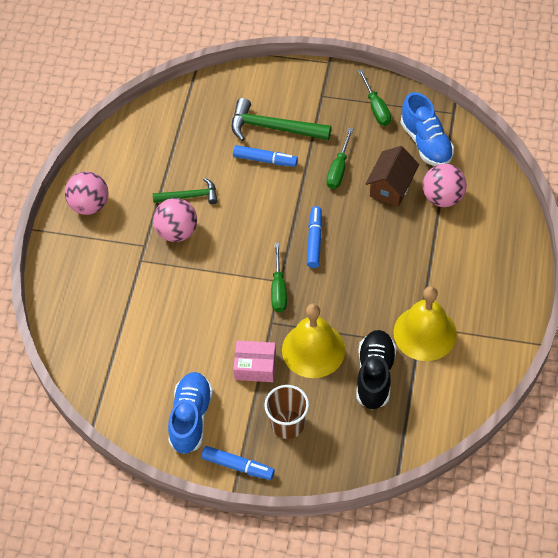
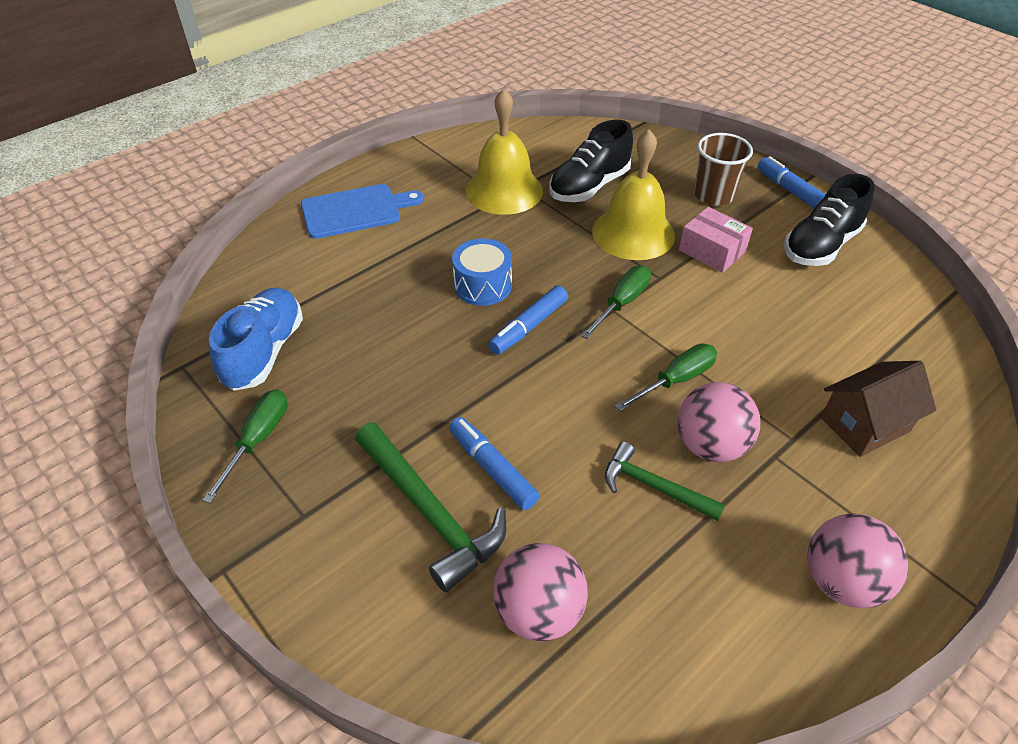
camera: 145 degrees left, 10 degrees down
(191, 418) = (821, 245): blue shoe -> black shoe
(339, 169) = (407, 389): green screwdriver -> green screwdriver (676, 380)
(363, 250) = (483, 285): none -> blue drum
(391, 187) = (371, 329): brown house -> brown house (865, 424)
(442, 197) = (331, 284): pink ball -> pink ball (538, 611)
(493, 253) = (355, 211): none -> blue cutting board

